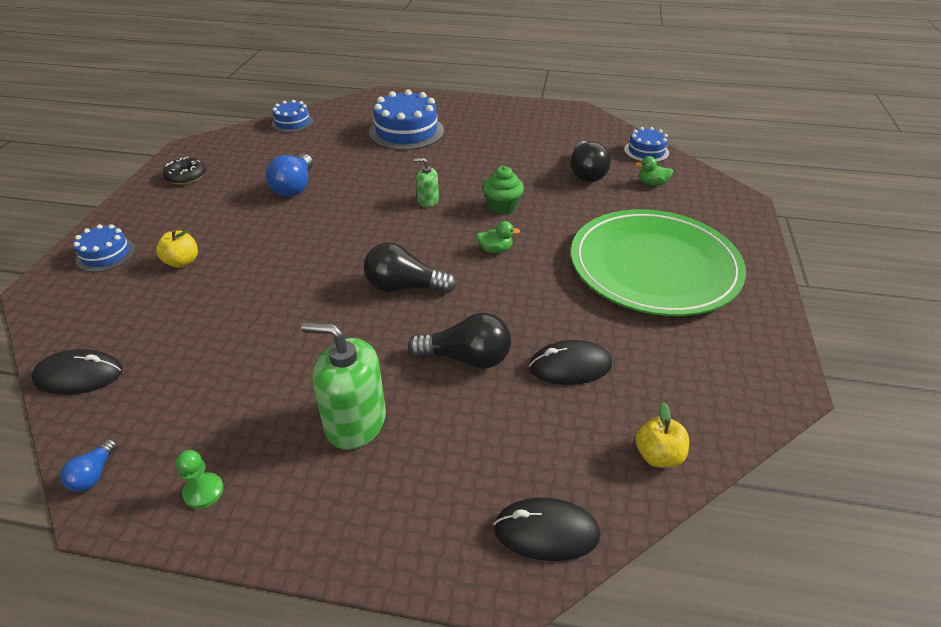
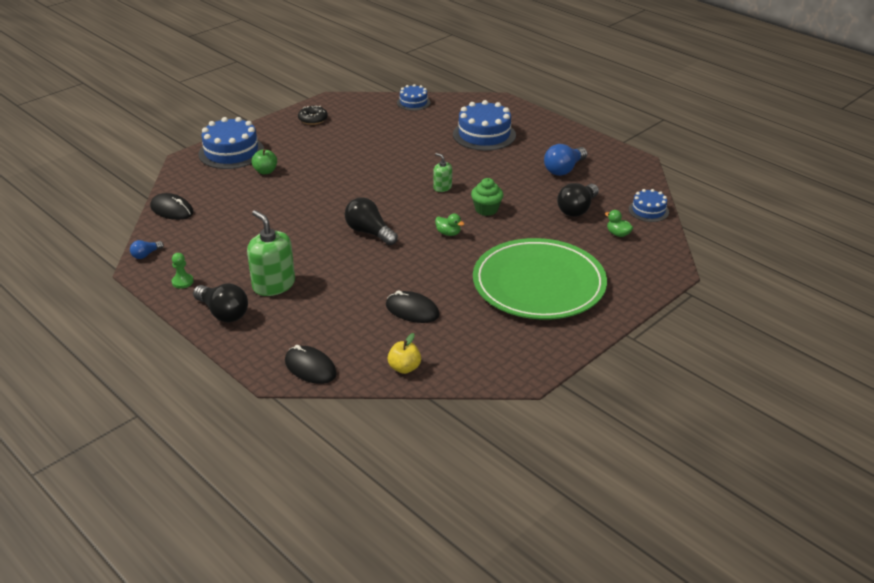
camera: 35 degrees right, 5 degrees down
(106, 254) = (231, 152): blue cake -> blue cake, size x1.78
(182, 262) = (265, 171): yellow apple -> green apple
(294, 187) = (369, 148): blue light bulb -> blue light bulb (564, 169)
(466, 358) = (360, 282): black light bulb -> black light bulb (223, 313)

